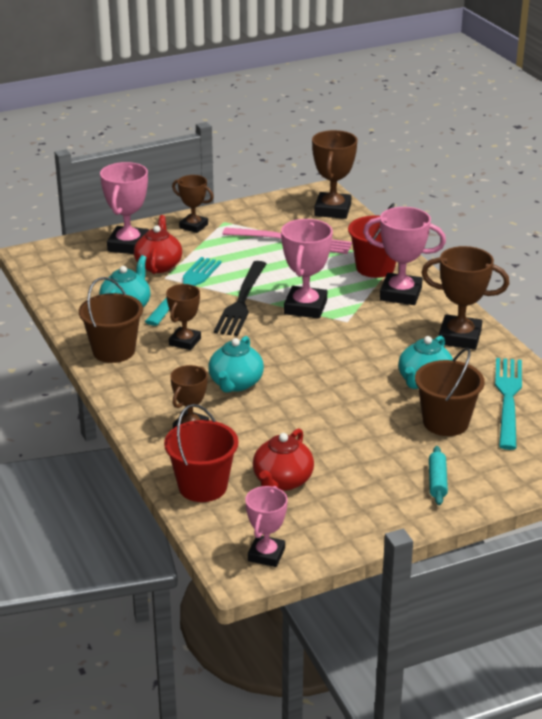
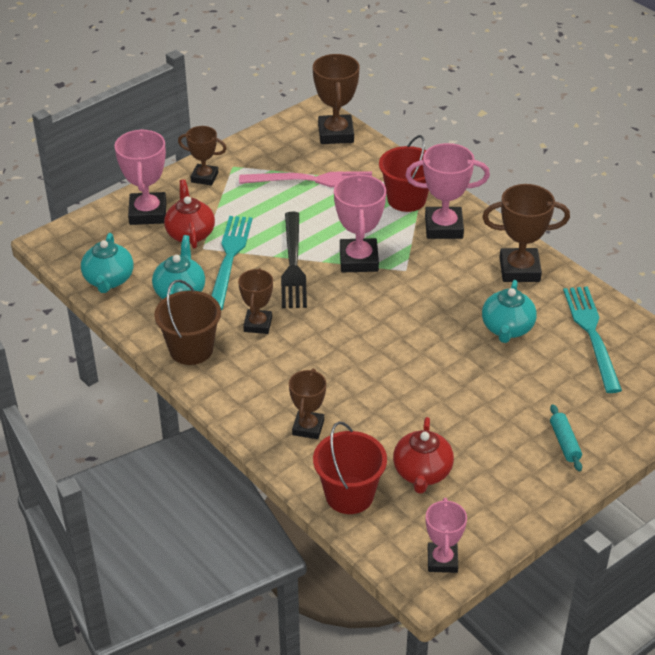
camera: 15 degrees left, 10 degrees up
(235, 384) = (329, 366): turquoise teapot -> turquoise teapot (109, 280)
(445, 422) = (545, 373): brown bucket -> none

